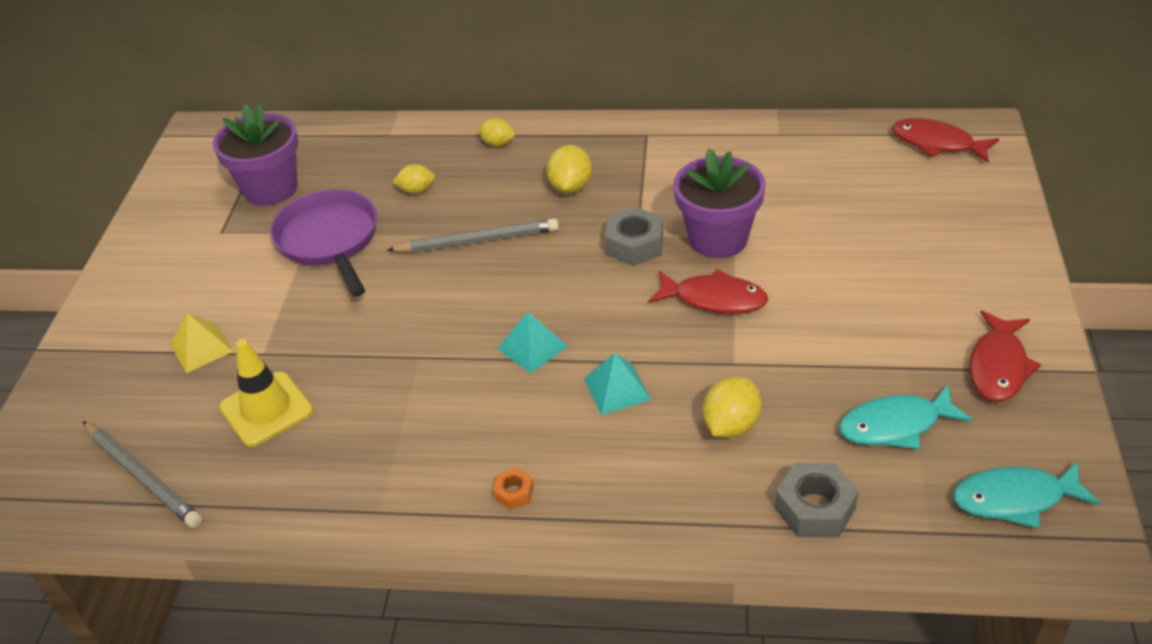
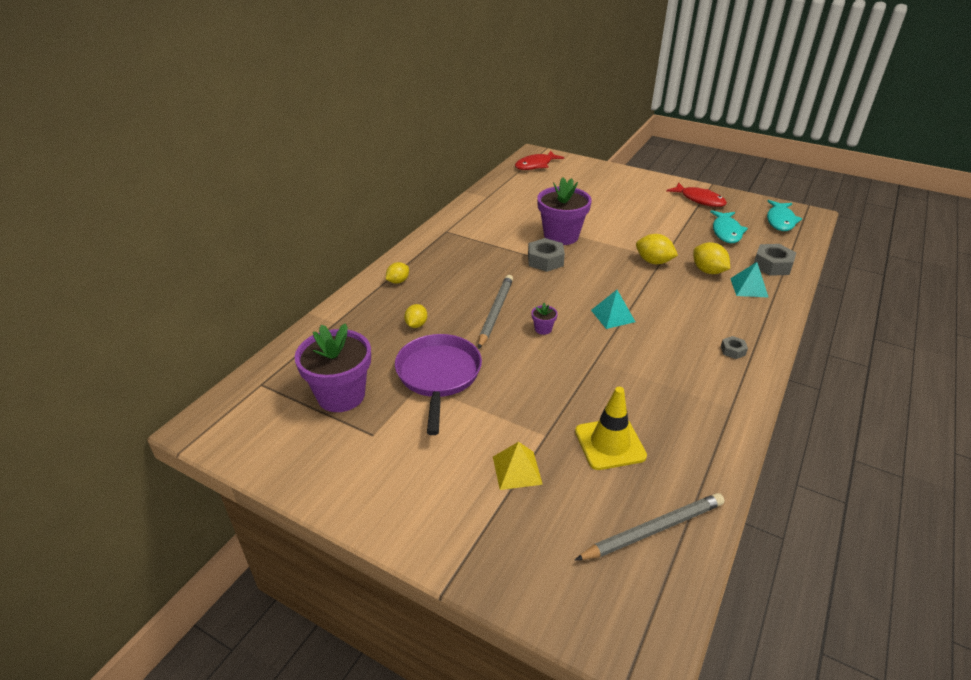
camera: 70 degrees left, 5 degrees down
(329, 241) = (438, 376): purple pan -> purple pan turned 90 degrees clockwise
(464, 292) = (543, 329): none -> purple flower pot
(514, 493) = (733, 351): orange nut -> grey nut
(570, 187) = (472, 267): yellow lemon -> yellow lemon (653, 262)
(617, 389) = (664, 296): turquoise pyramid -> turquoise pyramid (749, 287)
(714, 299) = (609, 250): red fish -> none

